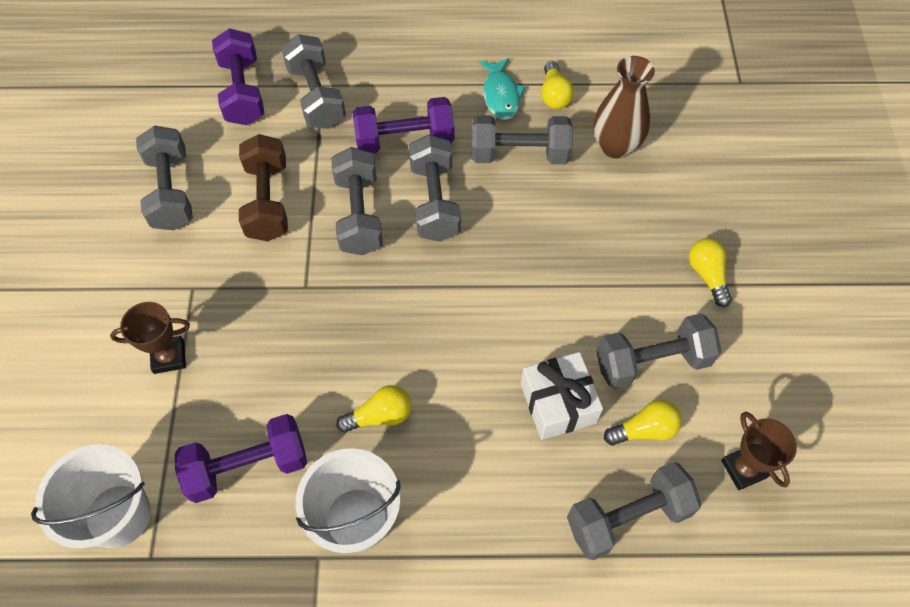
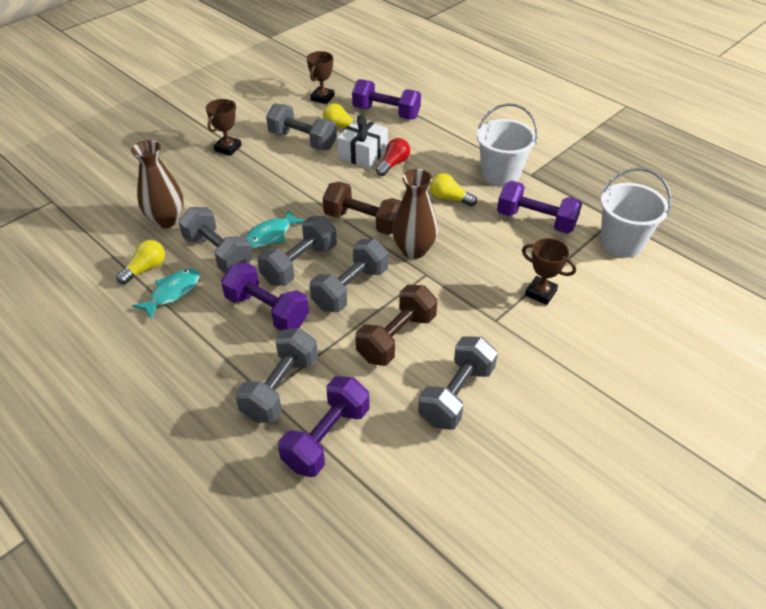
camera: 135 degrees left, 15 degrees down
(346, 306) = (414, 250): none -> brown vase
(435, 299) = (363, 222): none -> brown dumbbell
(502, 209) = (271, 235): none -> turquoise fish
(503, 418) = (393, 164): none -> red light bulb
(628, 517) = (386, 113): grey dumbbell -> purple dumbbell
(707, 275) = (228, 148): yellow light bulb -> brown trophy

